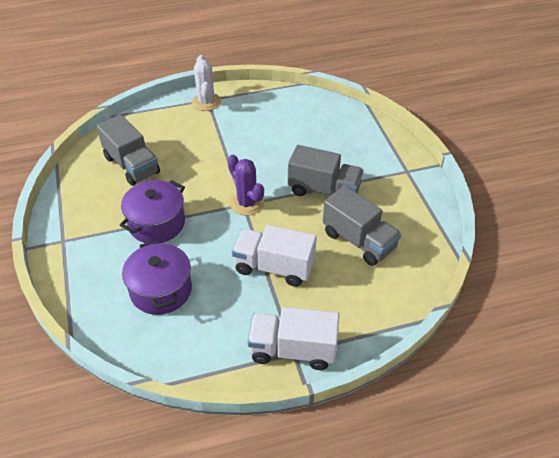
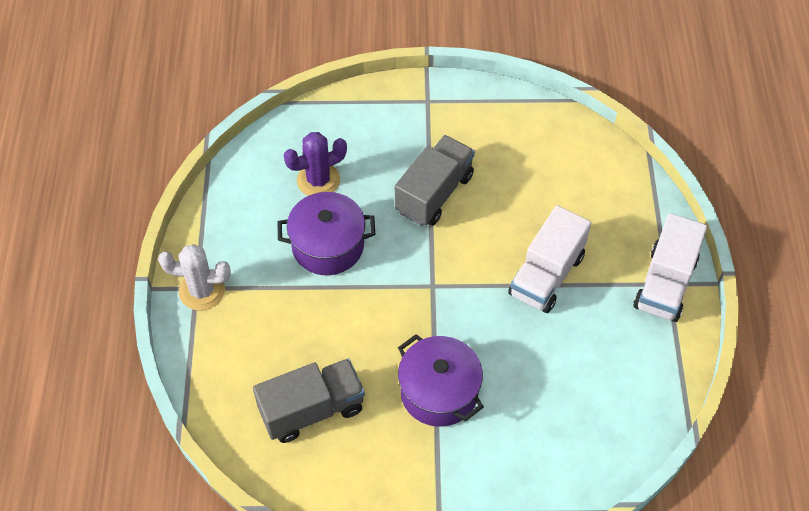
camera: 75 degrees left, 10 degrees up
(161, 290) = (554, 402): purple pot -> purple pot (328, 246)
(247, 203) = (432, 281): purple cactus -> purple cactus (318, 180)
(359, 240) = (527, 181): grey truck -> none

